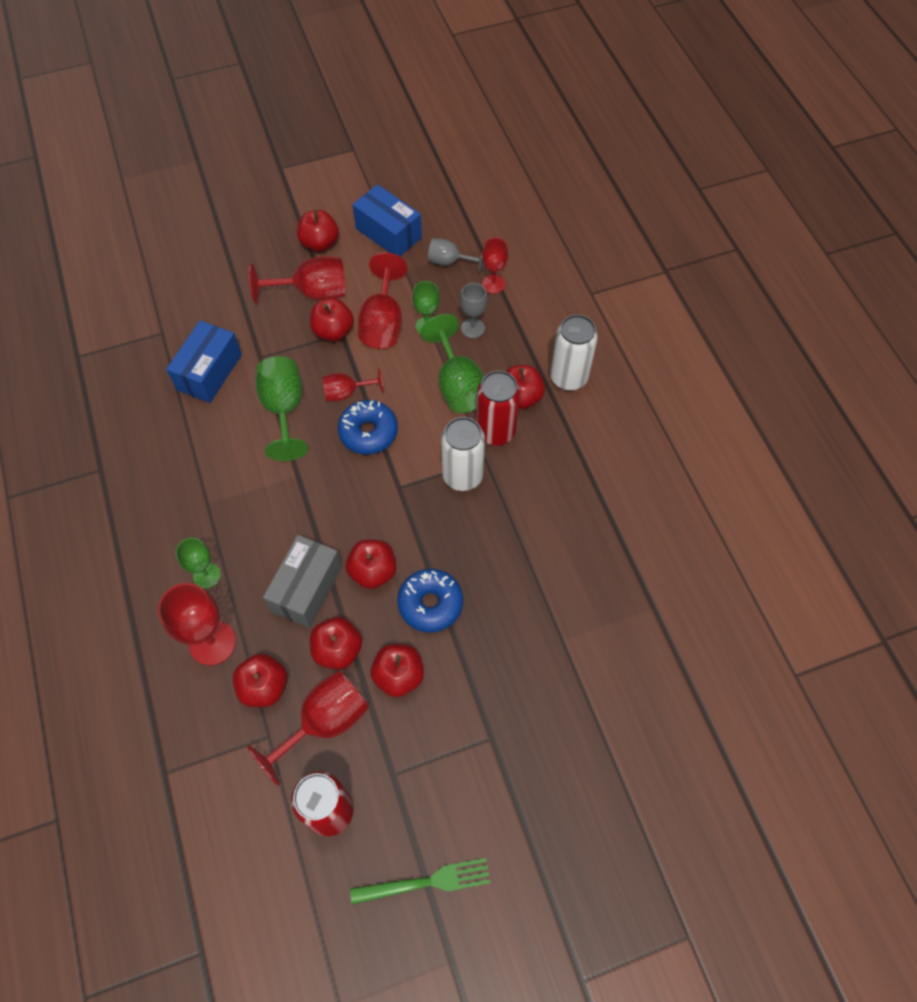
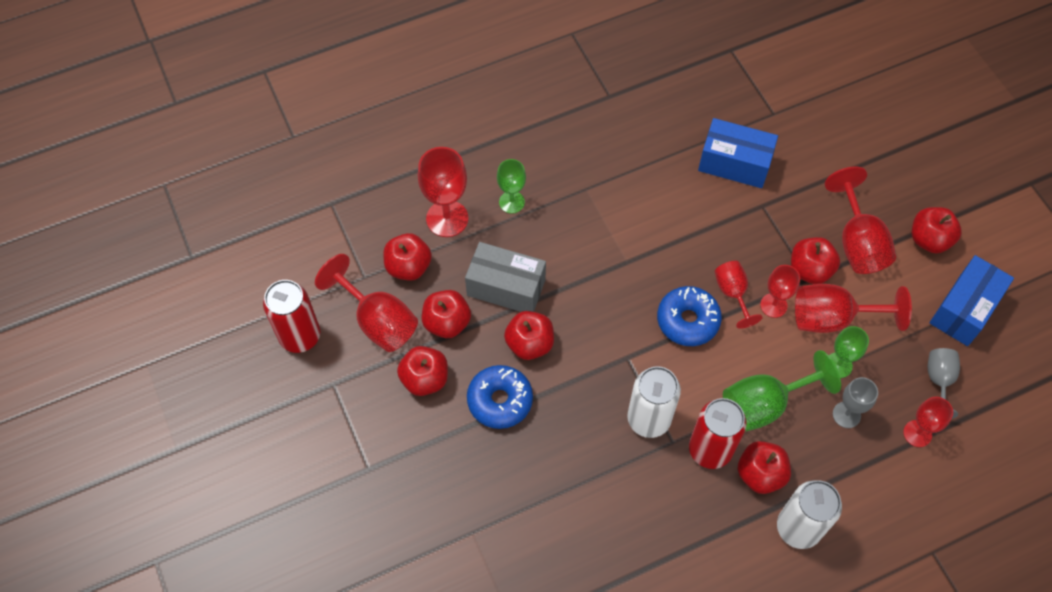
camera: 85 degrees right, 0 degrees up
(284, 409) = (701, 237): green goblet -> none
(363, 364) = (773, 305): none -> red goblet
(426, 882) = (240, 422): green fork -> none

